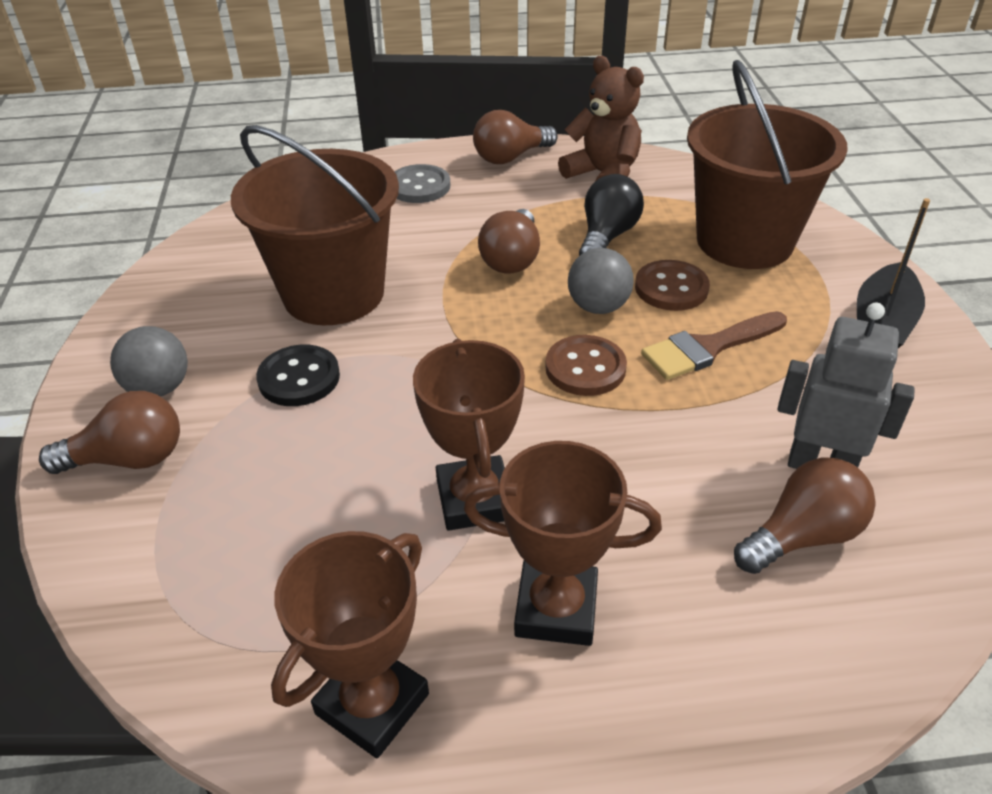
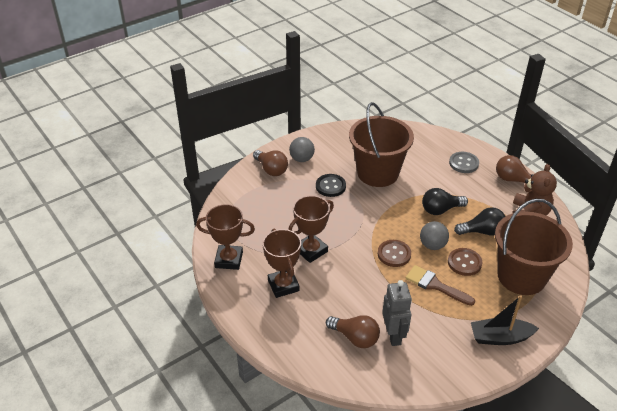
camera: 60 degrees right, 0 degrees up
(512, 259) = (440, 210): brown light bulb -> black light bulb

